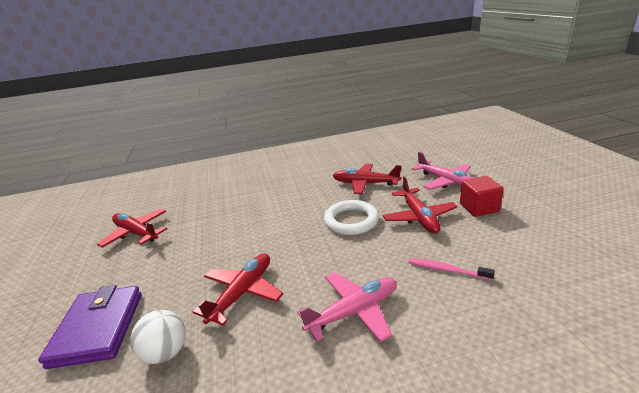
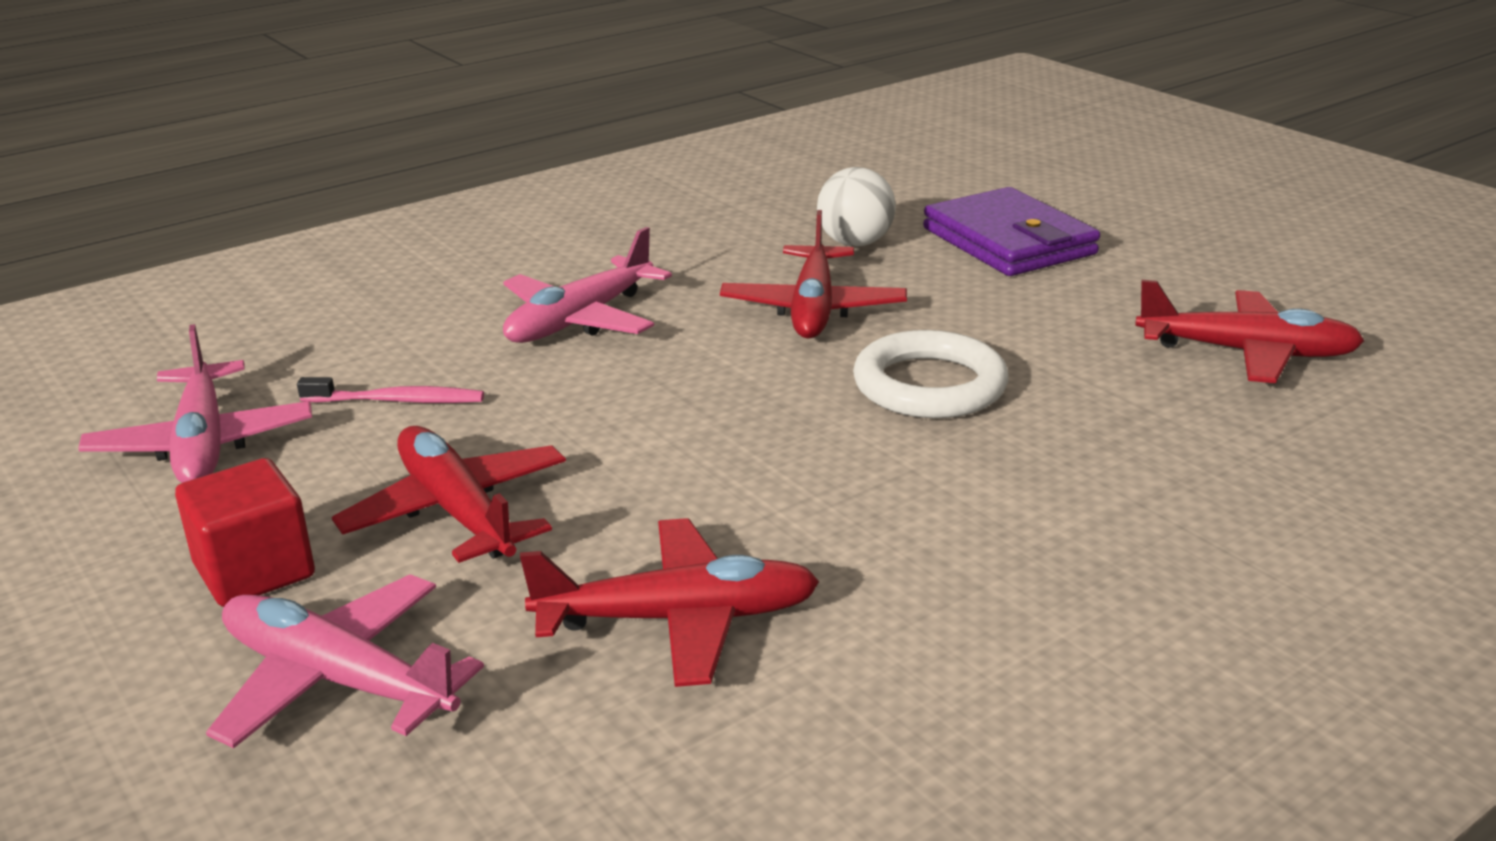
camera: 155 degrees right, 0 degrees up
(351, 221) = (664, 470): white ring -> white ring (929, 385)
(527, 261) = (202, 444): none -> pink plane

